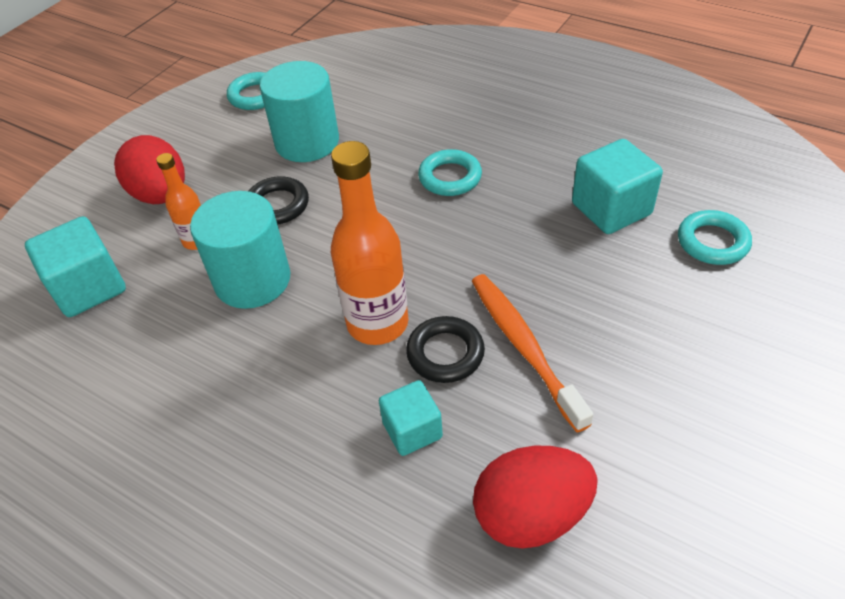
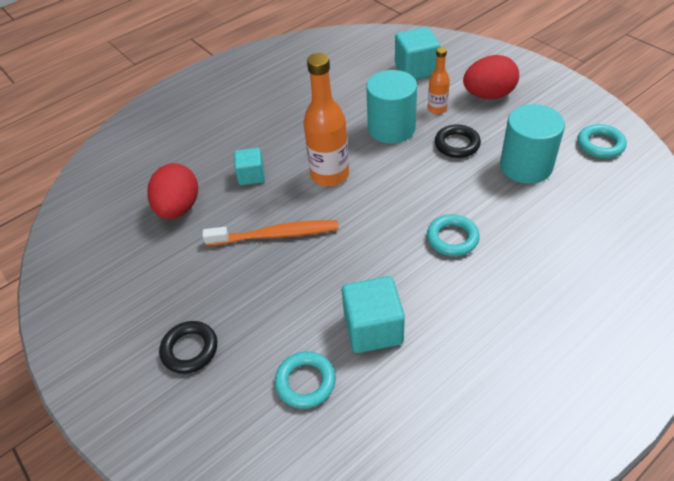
camera: 110 degrees right, 0 degrees up
(445, 353) = (291, 199): black ring -> black ring (190, 349)

